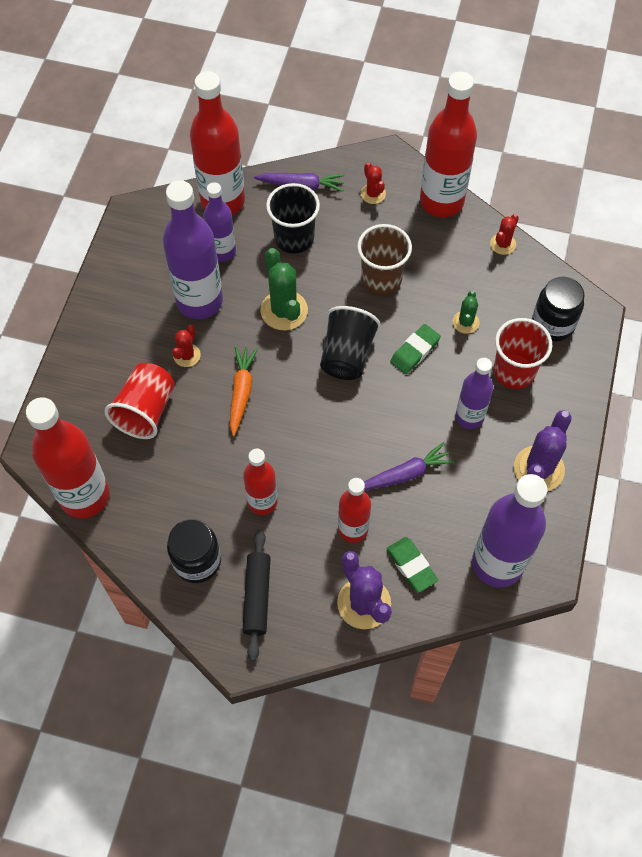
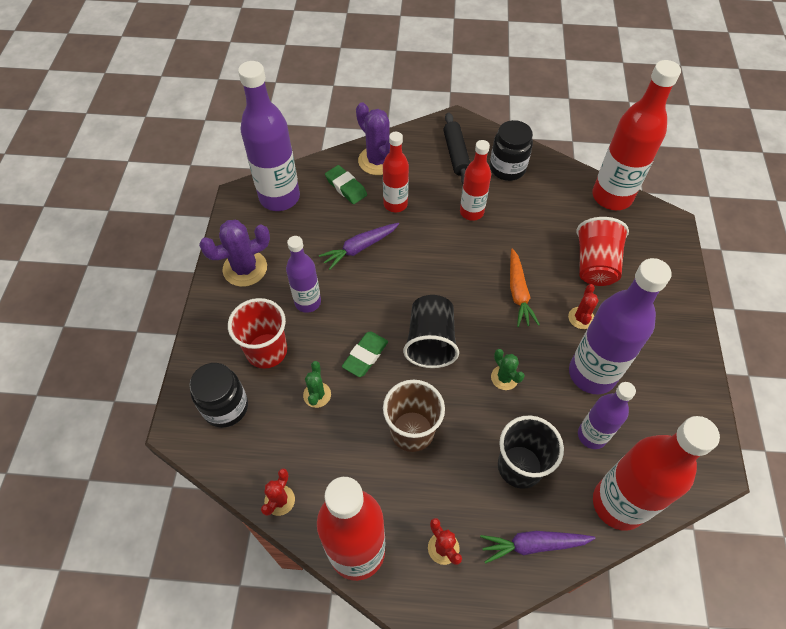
camera: 170 degrees right, 5 degrees down
(284, 310) = (504, 377): green cactus -> green cactus, size x0.56
(538, 469) = (245, 268): purple cactus -> purple cactus turned 45 degrees clockwise

